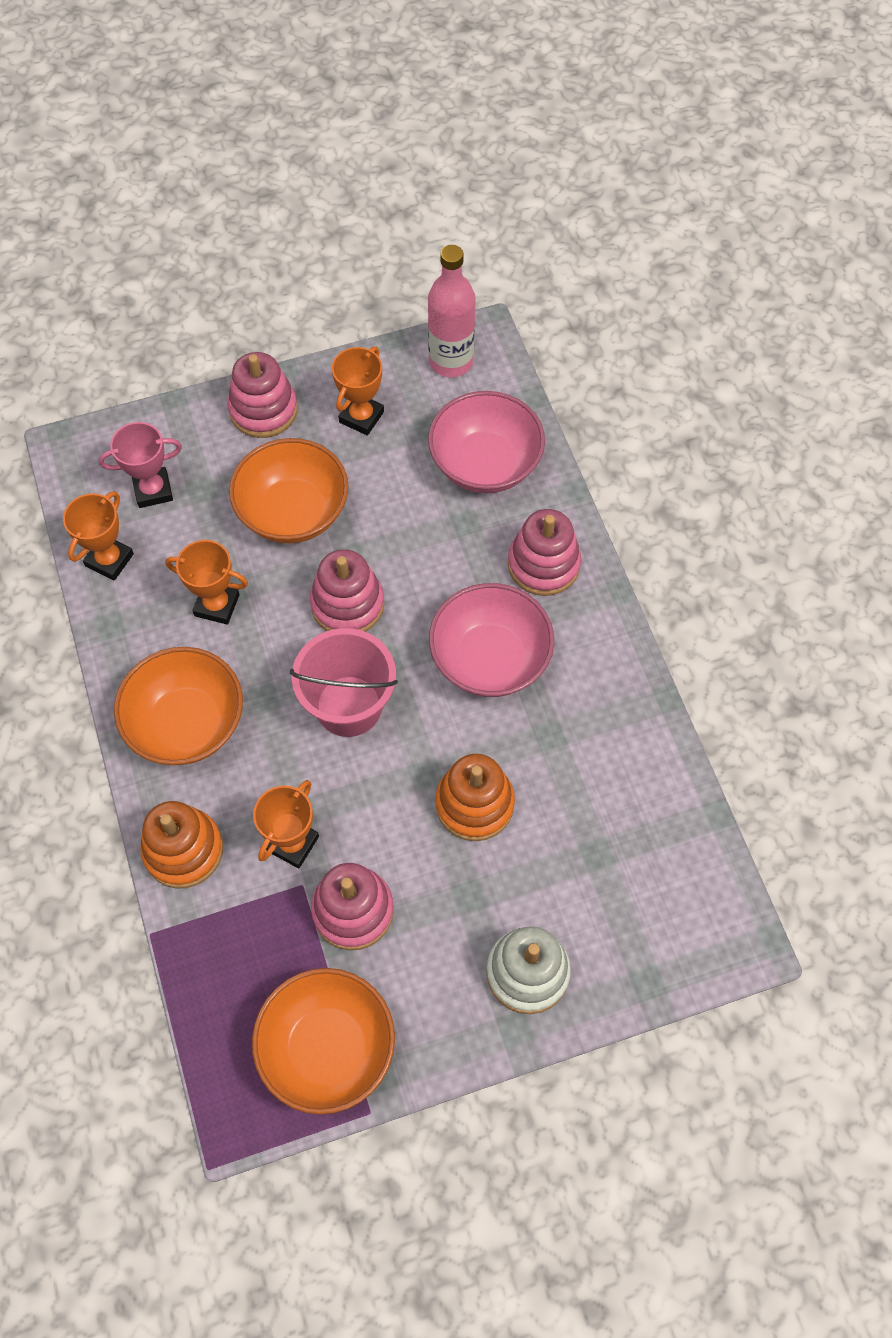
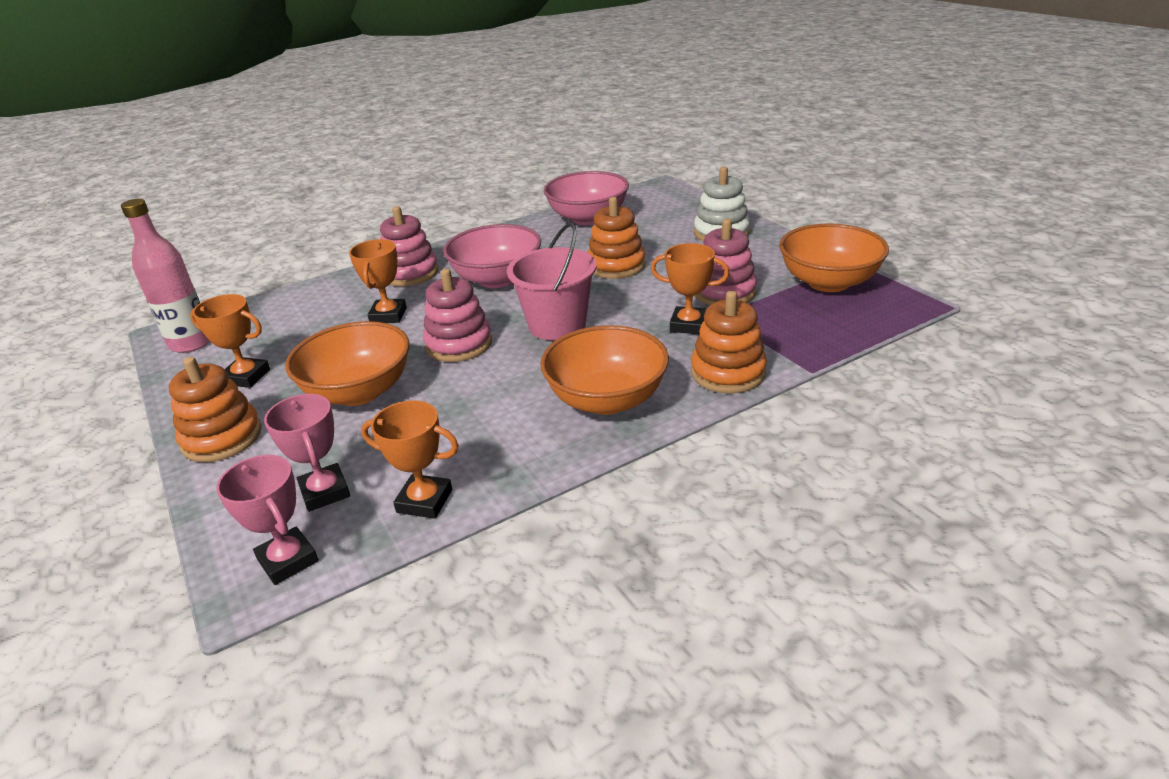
camera: 100 degrees left, 30 degrees down
(85, 470) = (288, 560): none -> pink trophy
(217, 605) = (472, 412): orange trophy -> orange trophy (388, 315)
(263, 410) = (222, 438): pink stacking toy -> orange stacking toy
(485, 464) = (312, 309): pink bowl -> pink bowl (588, 218)

